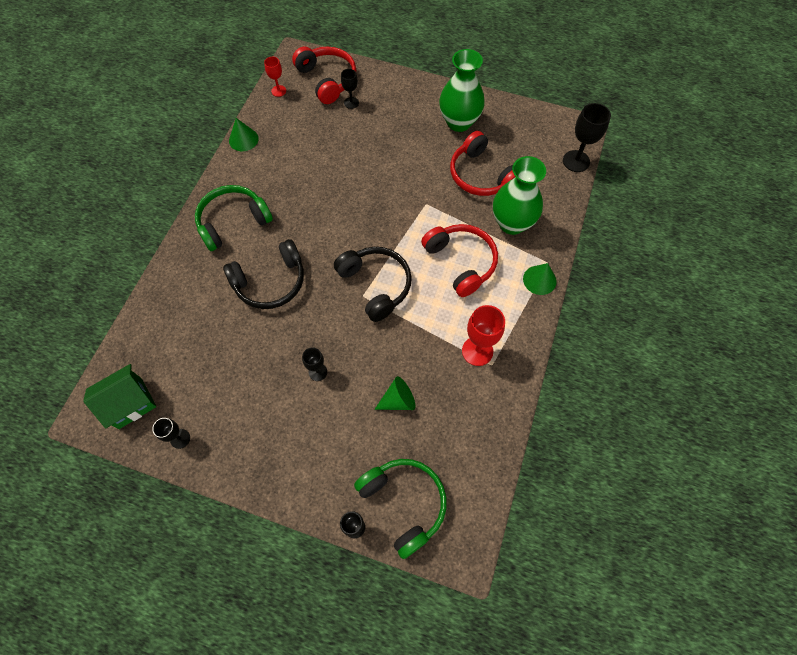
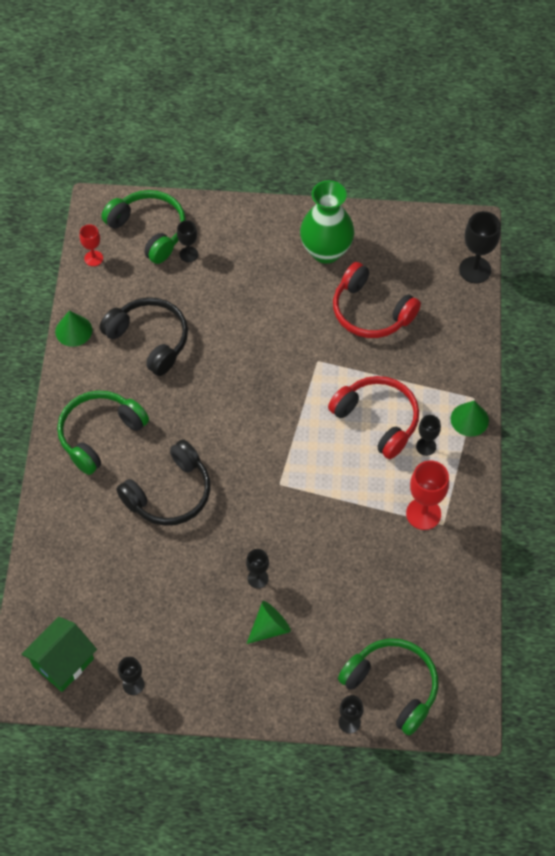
camera: 15 degrees left, 5 degrees down
(327, 80) = (149, 230): red headphones -> green headphones
(376, 285) = (290, 468): black headphones -> black headphones (150, 339)
(398, 400) = (354, 586): green cone -> green cone (269, 627)
(496, 294) = (426, 446): none -> black goblet
(512, 223) = (421, 361): green vase -> none

